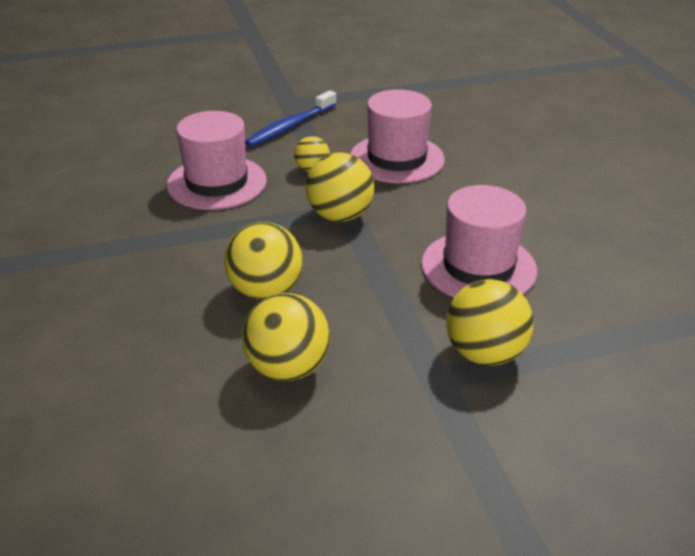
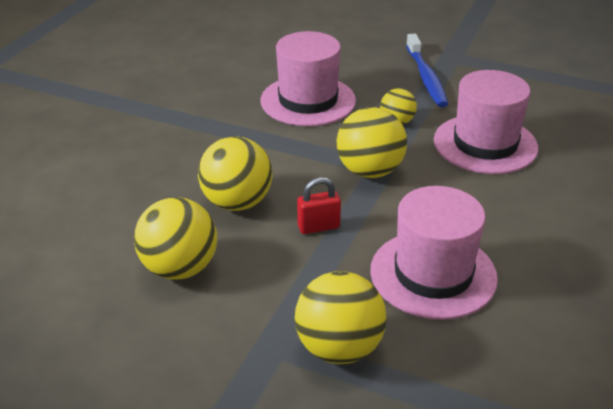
camera: 40 degrees right, 0 degrees up
(290, 126) = (426, 77): blue toothbrush -> blue toothbrush turned 90 degrees counterclockwise
(356, 276) = (318, 227): none -> red padlock

